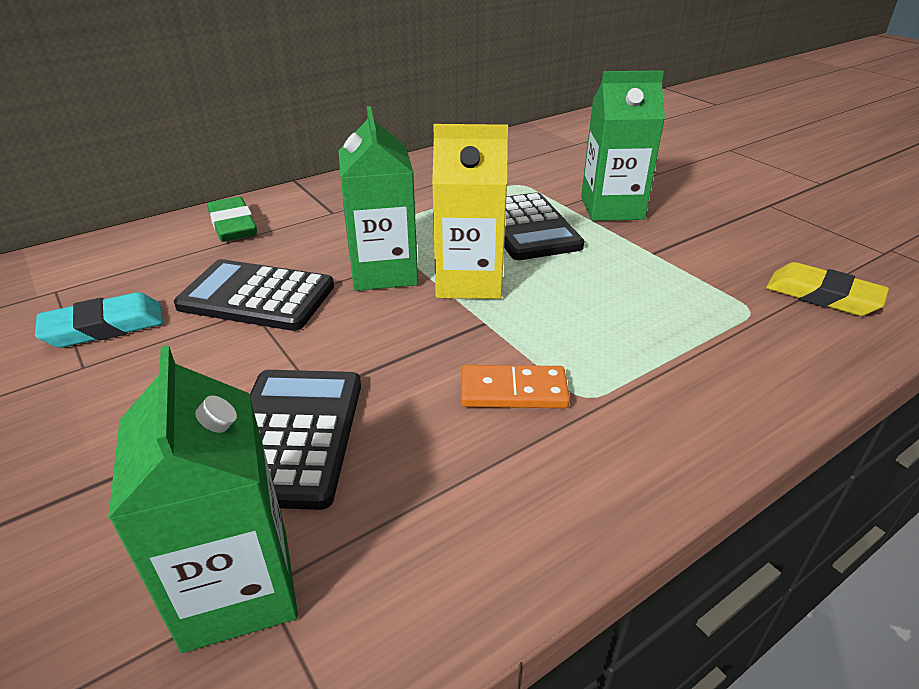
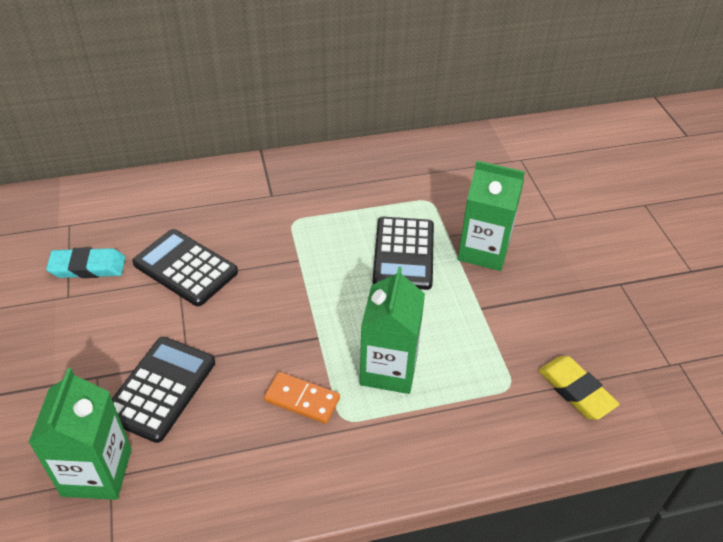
camera: 20 degrees right, 10 degrees up
(233, 225) = (197, 191): green eraser -> none
(383, 272) = (276, 269): green carton -> green carton (389, 369)
(469, 281) = (329, 296): yellow carton -> none

